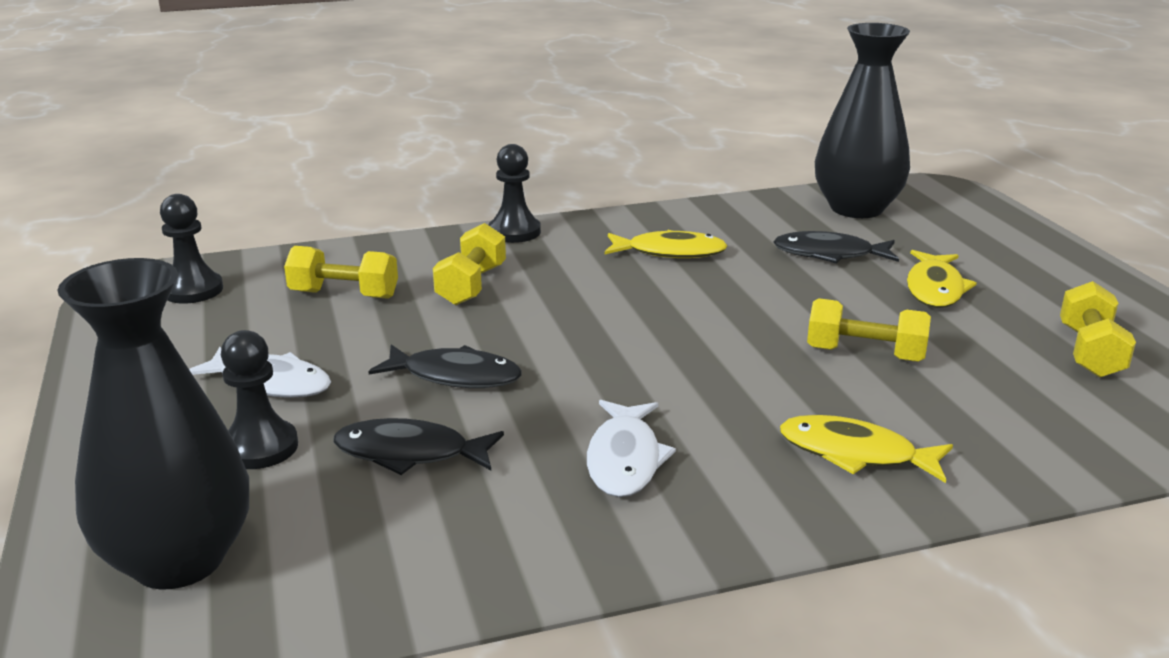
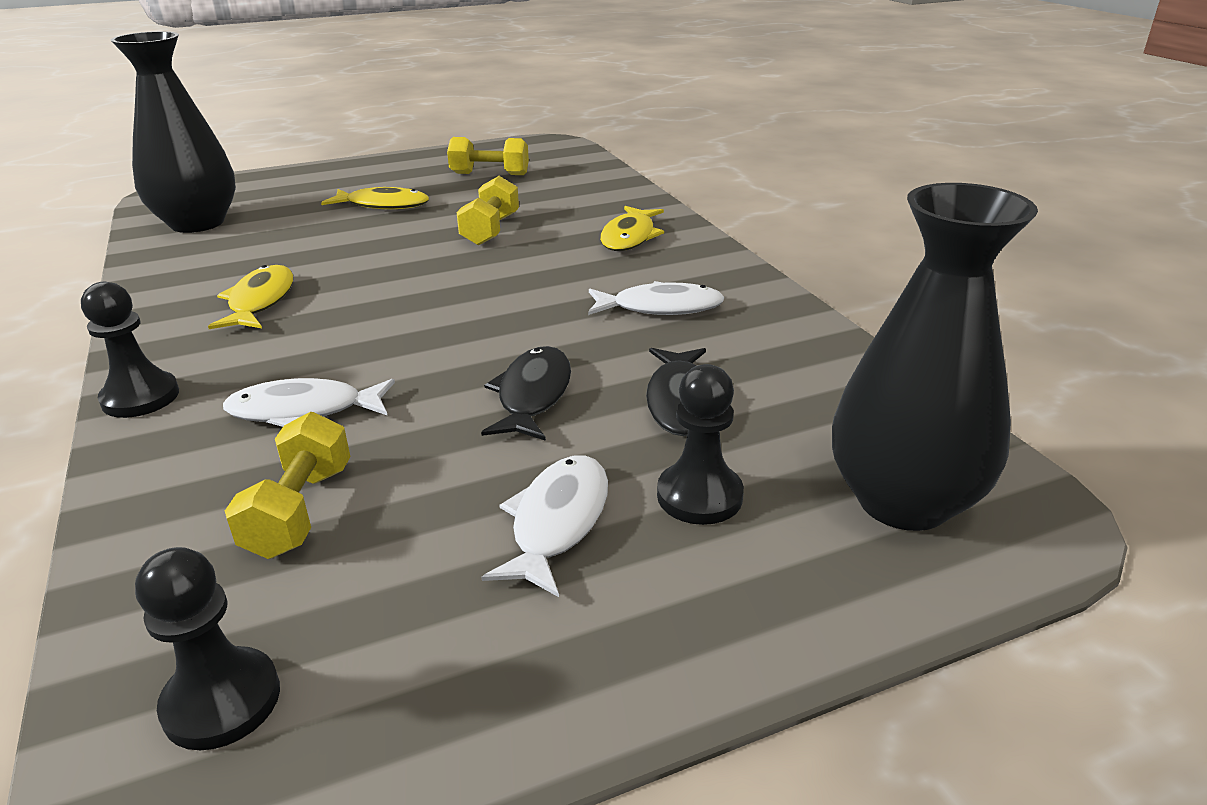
camera: 95 degrees left, 5 degrees up
(471, 285) = (304, 411): yellow dumbbell -> white fish
(829, 254) = (300, 236): black fish -> none

